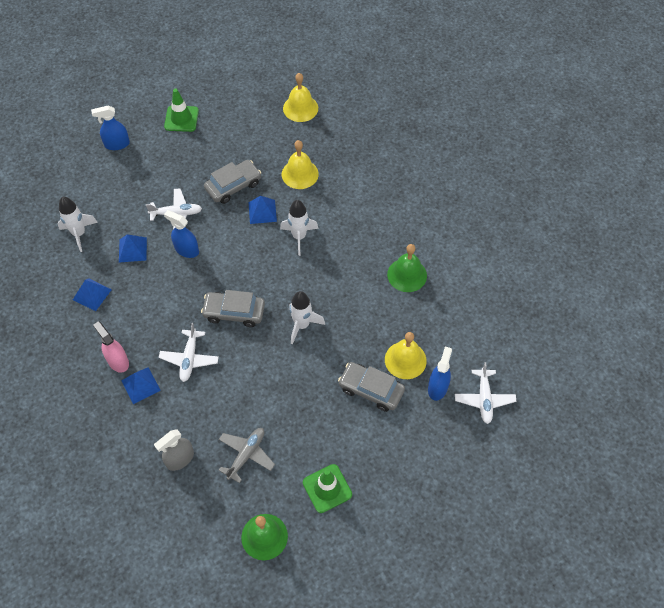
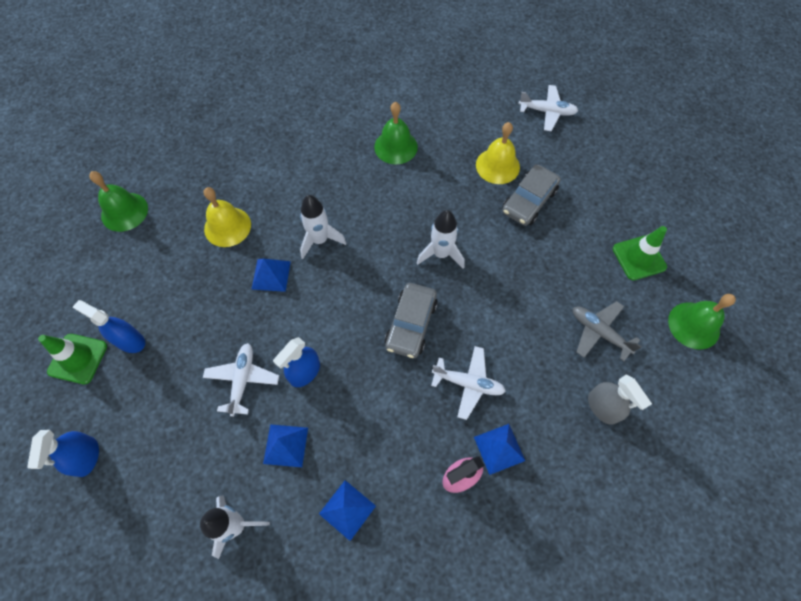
camera: 80 degrees left, 5 degrees up
(233, 186) = (220, 304): grey car -> none
(300, 108) = (124, 211): yellow bell -> green bell
(437, 387) = (531, 145): blue spray bottle -> blue spray bottle (130, 341)

